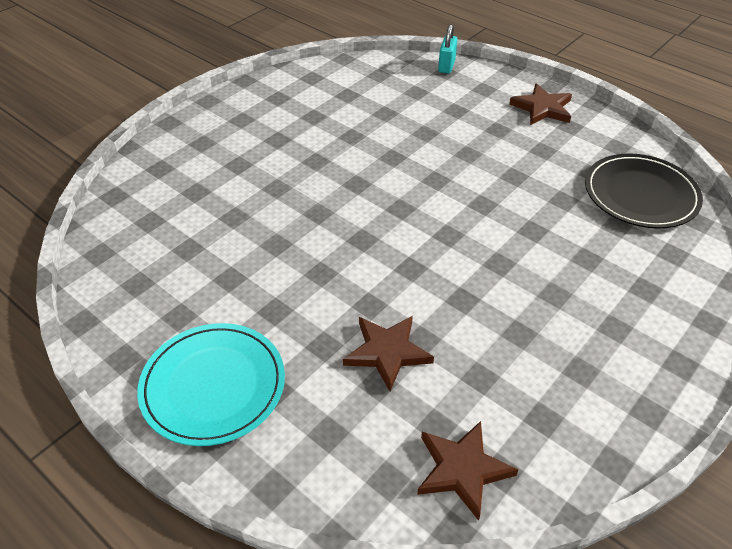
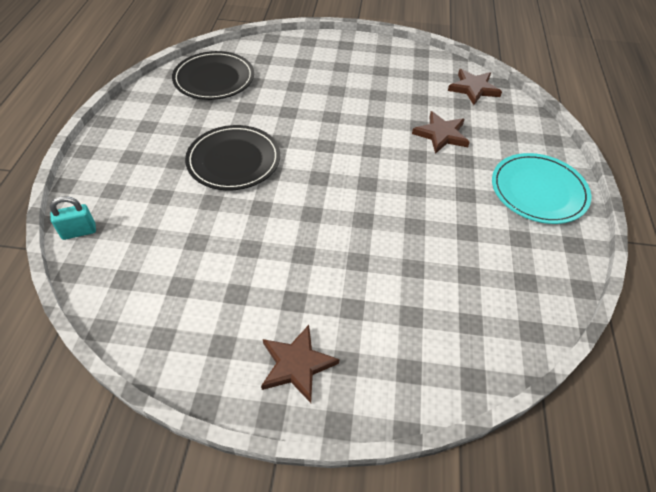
camera: 125 degrees left, 5 degrees up
(473, 162) = (233, 160): none -> black plate
(542, 108) = (127, 146): brown star -> brown star (296, 365)

